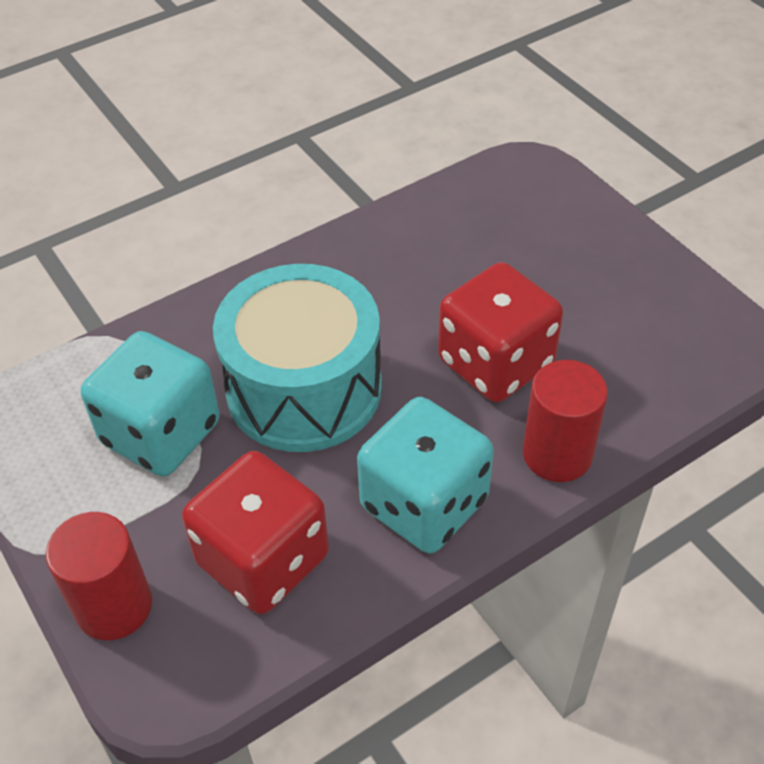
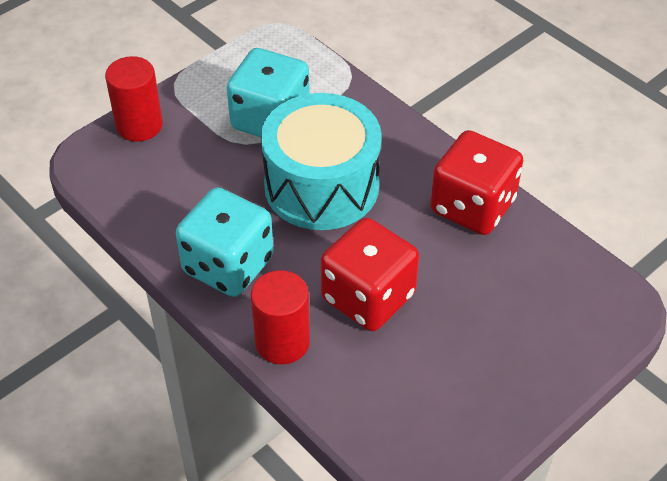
camera: 80 degrees right, 0 degrees up
(263, 560) = (176, 187): red dice -> red dice (472, 206)

